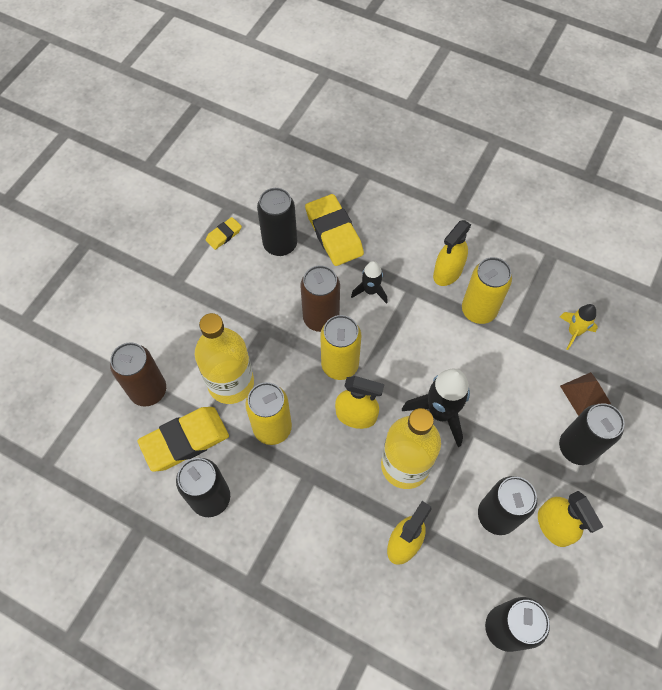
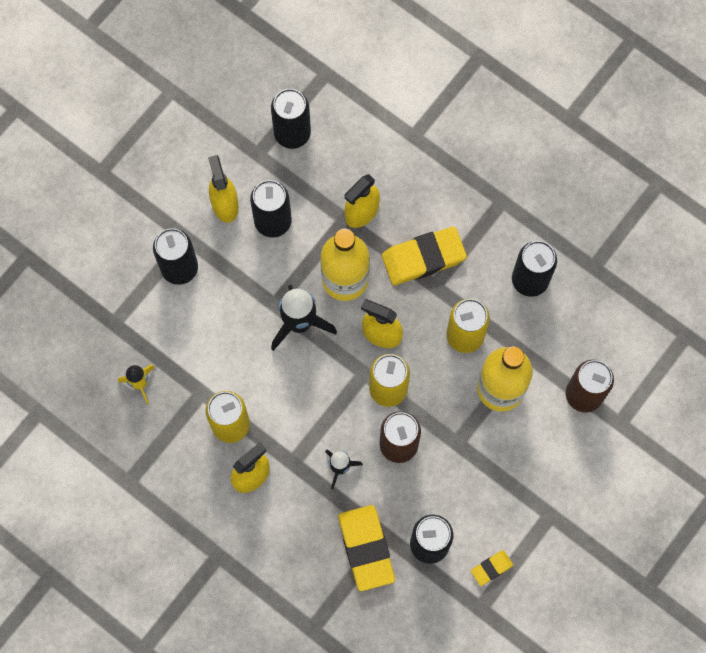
camera: 170 degrees left, 10 degrees up
(185, 440) = (550, 338): yellow eraser -> yellow eraser (423, 258)
(585, 394) = (152, 317): brown pyramid -> none

